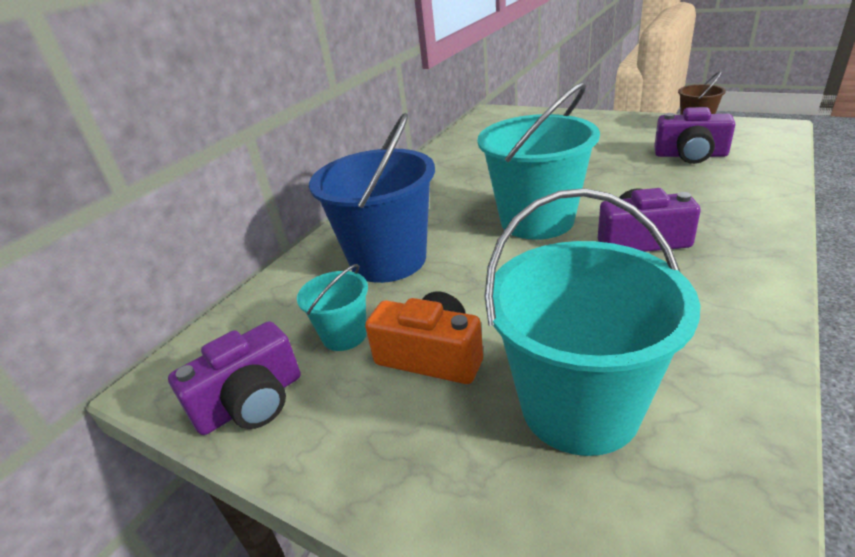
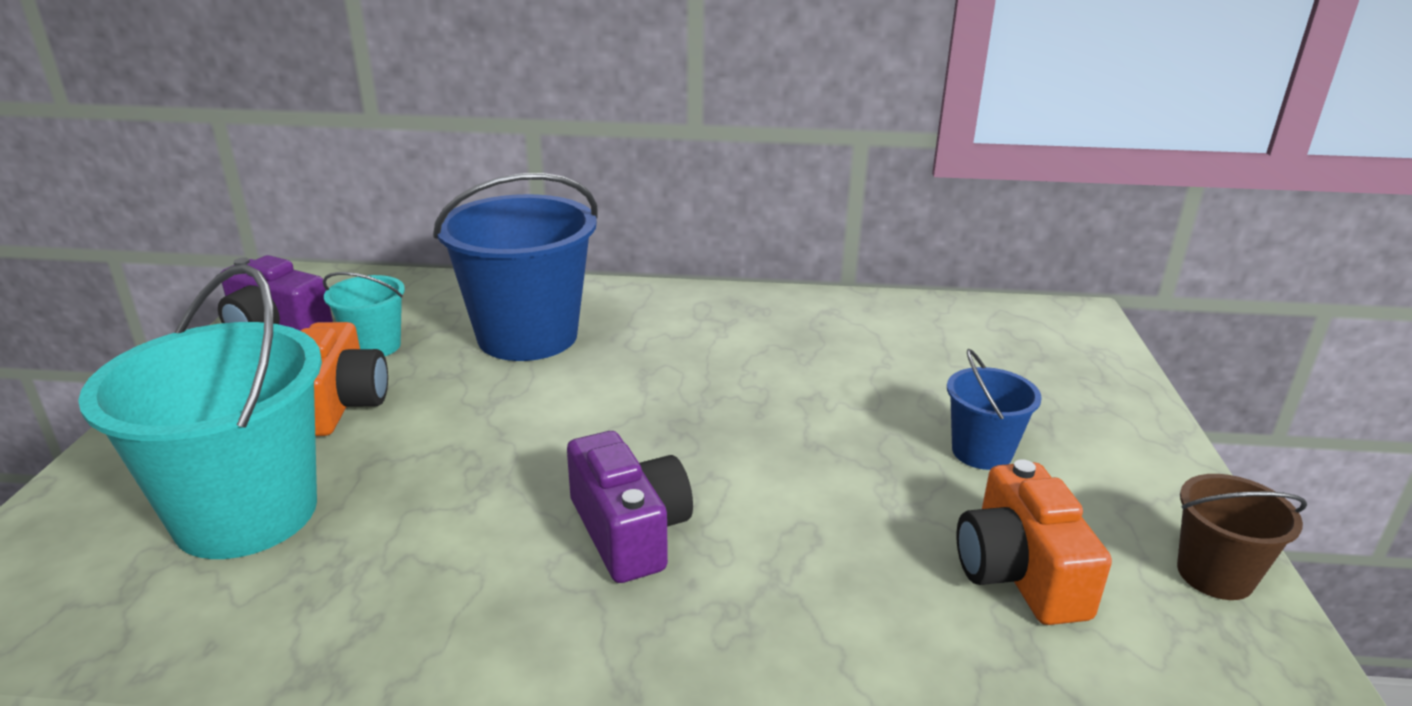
camera: 60 degrees right, 5 degrees down
(537, 220) = (663, 426): turquoise bucket -> none
(598, 148) = (981, 452): none -> blue bucket
(690, 155) = (1019, 572): purple camera -> orange camera

